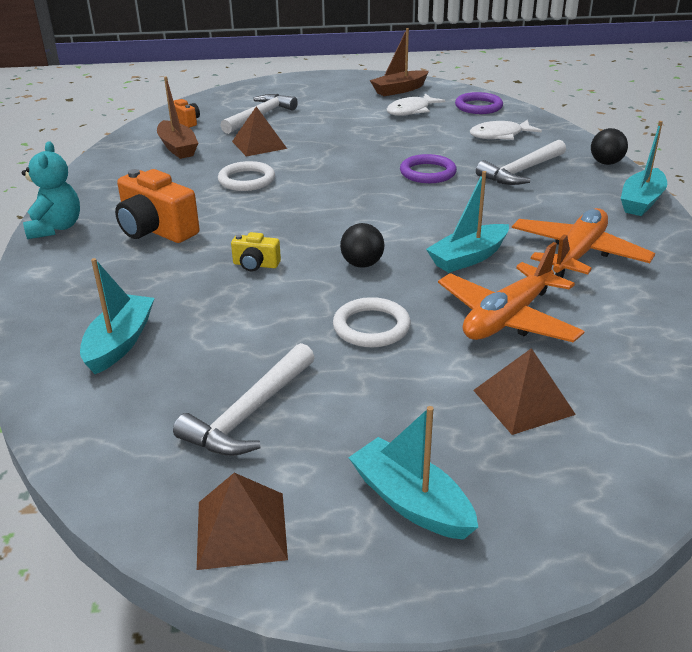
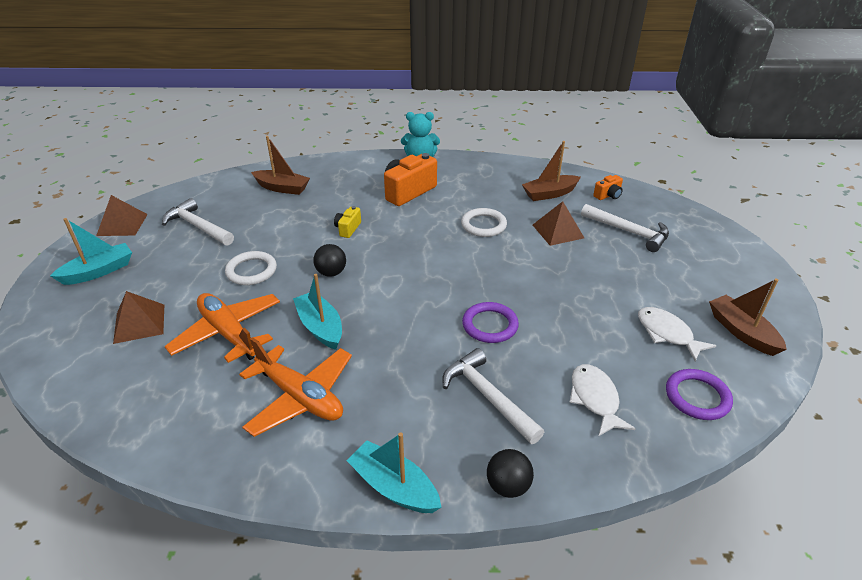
camera: 95 degrees right, 5 degrees up
(120, 343) = (282, 188): turquoise boat -> brown boat

